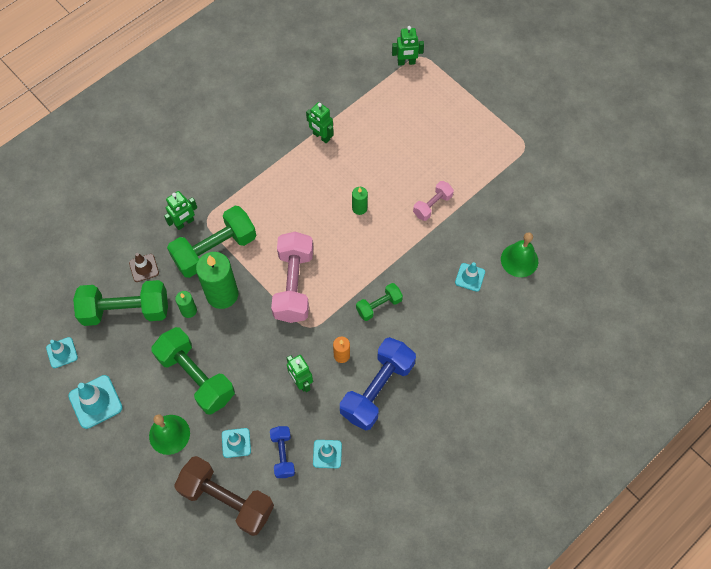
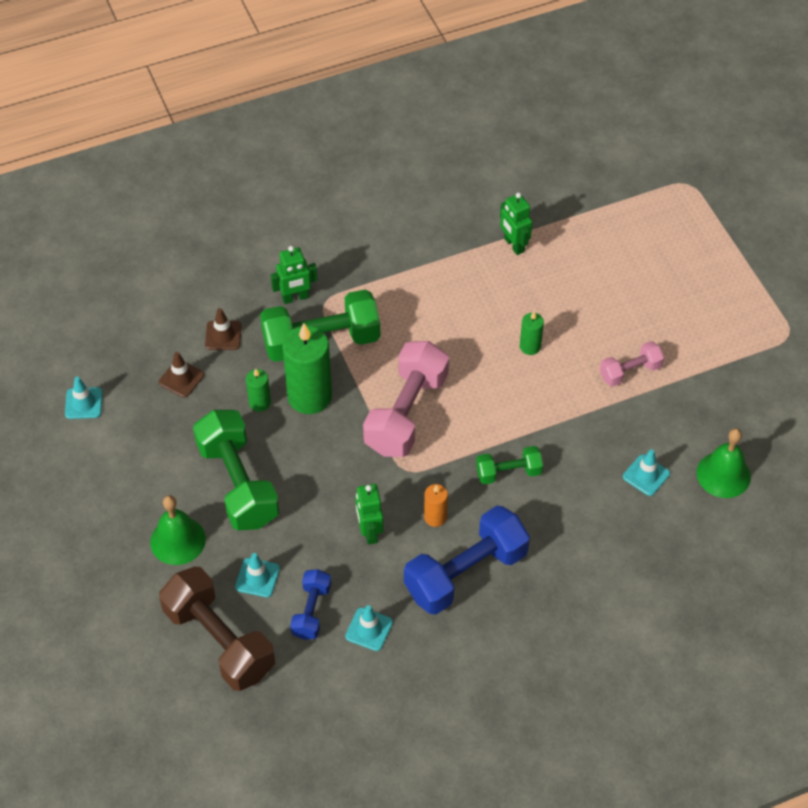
camera: 20 degrees right, 10 degrees down
(95, 402) = (102, 473): turquoise traffic cone -> none
(126, 310) = (181, 379): green dumbbell -> brown traffic cone
(406, 62) = (665, 186): green robot -> none

